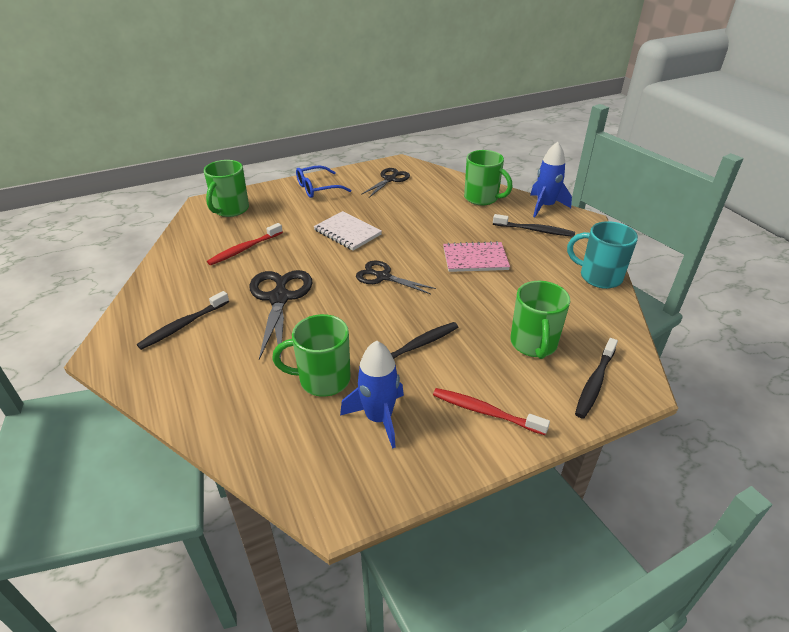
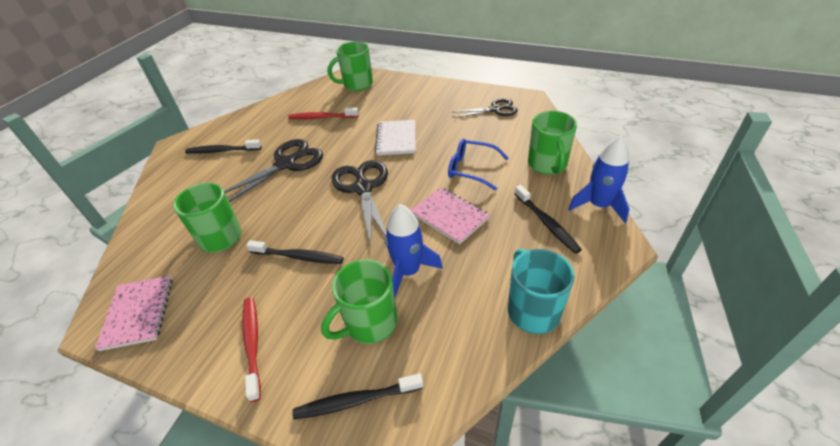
camera: 50 degrees right, 5 degrees up
(317, 188) = (431, 93): blue glasses -> blue glasses (470, 169)
(357, 473) = (138, 313): none -> pink notebook
(378, 418) = (200, 288): blue rocket -> blue rocket (408, 271)
(383, 277) = (363, 188): black scissors -> black scissors, size x1.57

